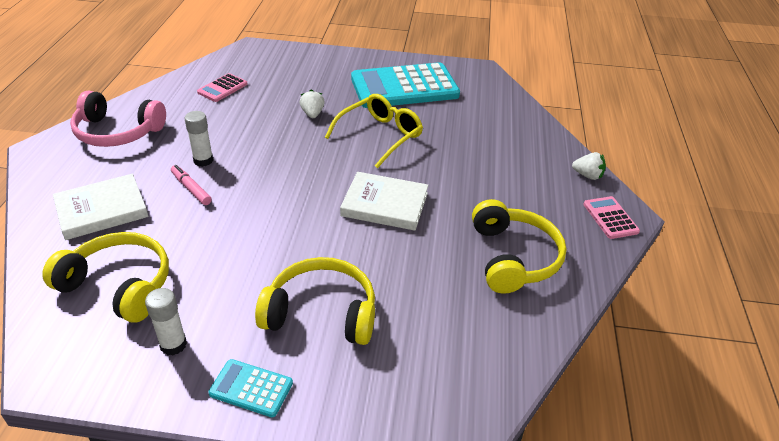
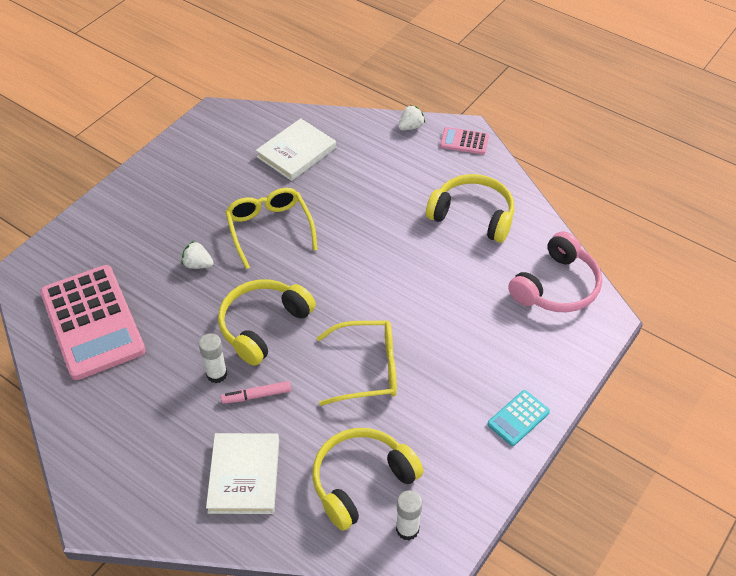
camera: 60 degrees left, 10 degrees up
(117, 132) = (112, 437): pink headphones -> pink headphones (556, 286)
(173, 345) = (451, 456): white glue stick -> white glue stick (407, 529)
(222, 88) = (92, 322): pink calculator -> pink calculator, size x2.27
(257, 246) = (367, 369): none -> yellow glasses
(321, 312) = (467, 351): yellow headphones -> yellow headphones (263, 325)
(384, 204) = (367, 265): white book -> white book (296, 152)
(404, 87) = (203, 179): turquoise calculator -> none

